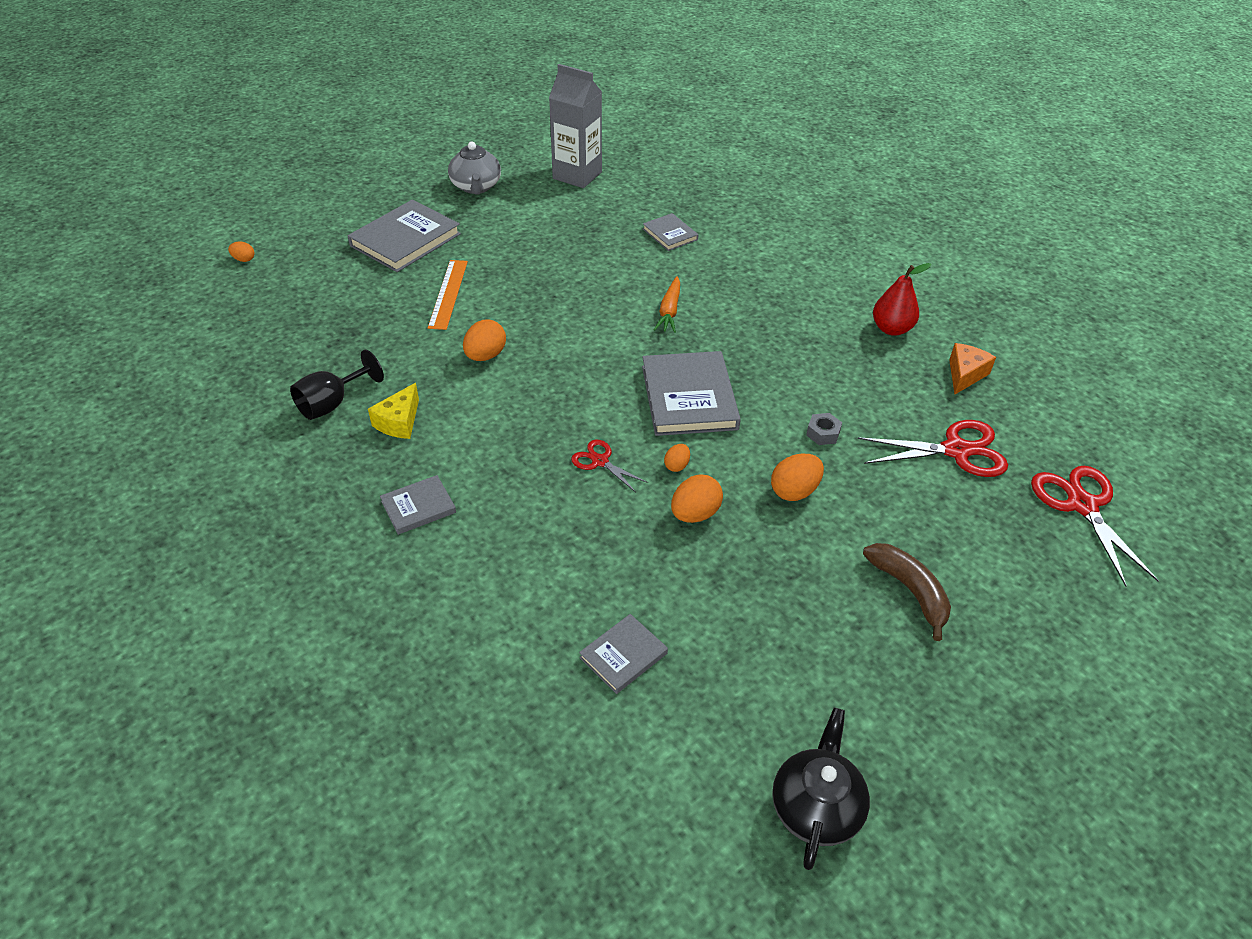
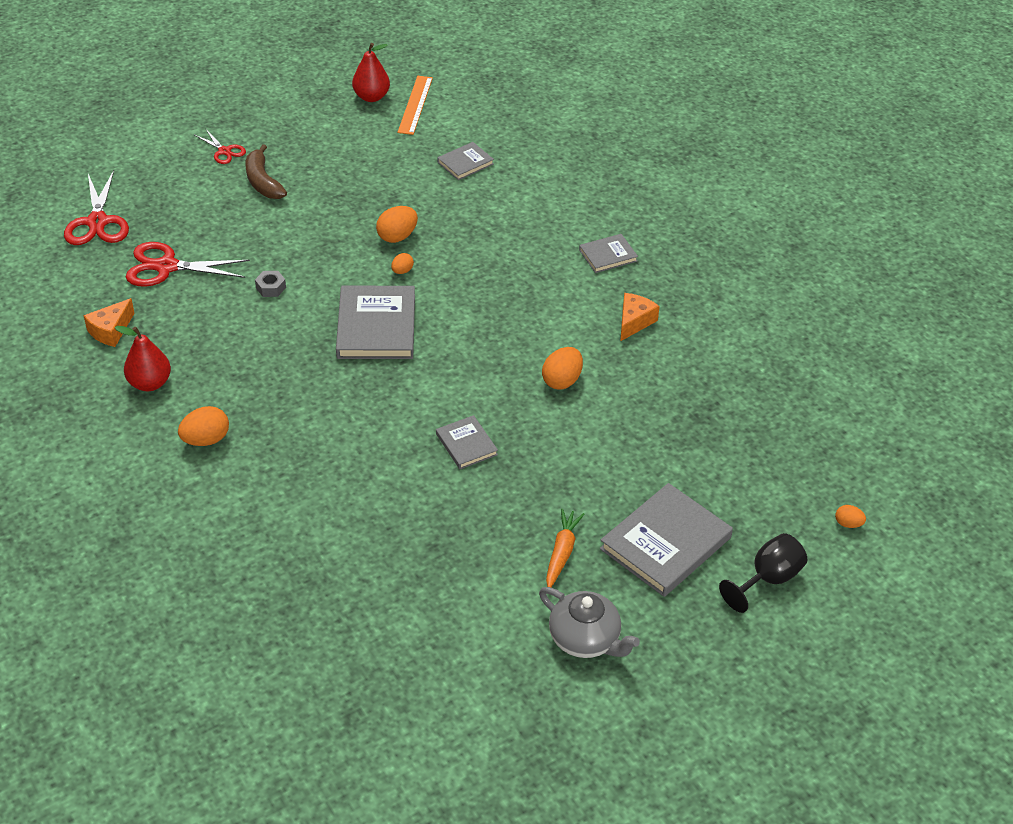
camera: 175 degrees left, 0 degrees up
(332, 404) = (697, 342): black goblet -> black goblet (768, 579)
(399, 422) = (634, 322): yellow cheese -> orange cheese
(448, 294) = (605, 458): orange ruler -> orange ruler (415, 105)
(476, 187) = (585, 639): grey teapot -> grey teapot turned 135 degrees clockwise
(577, 175) = (444, 655): grey carton -> none
(600, 461) = (464, 278): red scissors -> red scissors (224, 151)
(669, 311) = (371, 420): orange carrot -> orange carrot (562, 552)
(670, 234) = (342, 531): grey book -> grey book (466, 444)
(794, 491) = (315, 246): orange egg -> orange egg (206, 440)
(816, 807) = (371, 97): black teapot -> red pear

